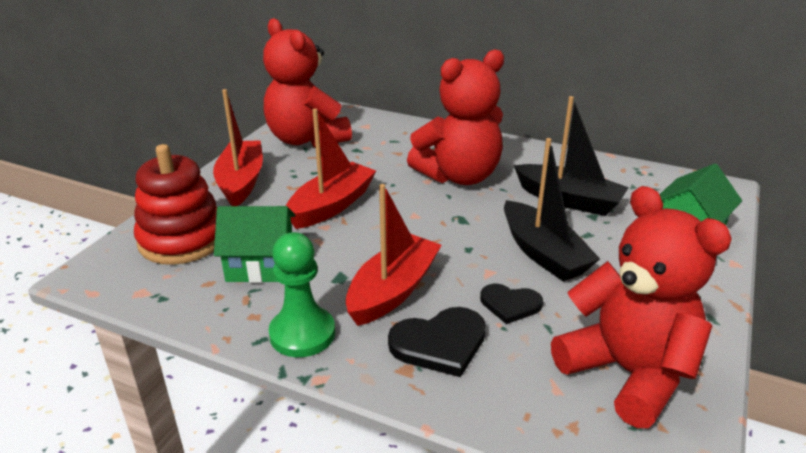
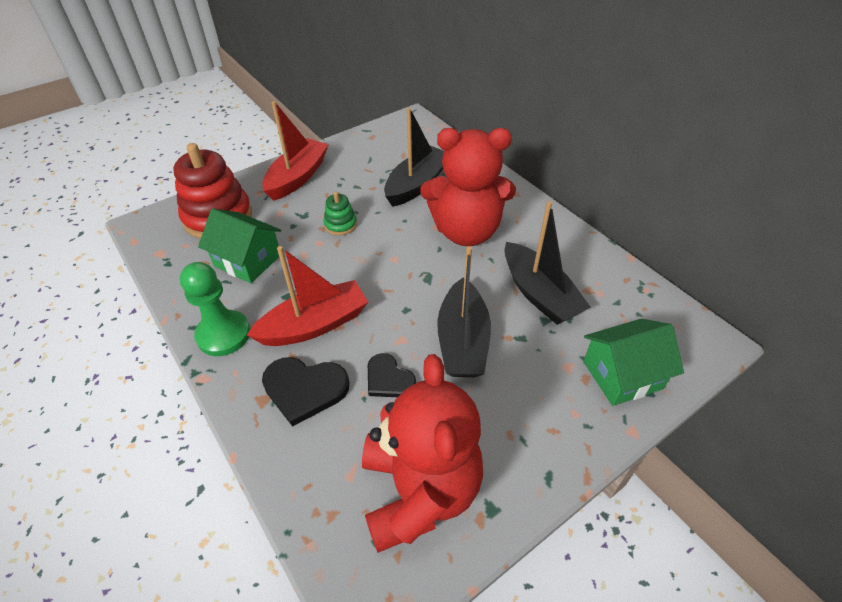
camera: 30 degrees right, 15 degrees up
(306, 139) = (378, 150): red teddy bear -> none
(331, 206) = (340, 224): red boat -> green stacking toy
(375, 155) = (416, 184): none -> black boat

